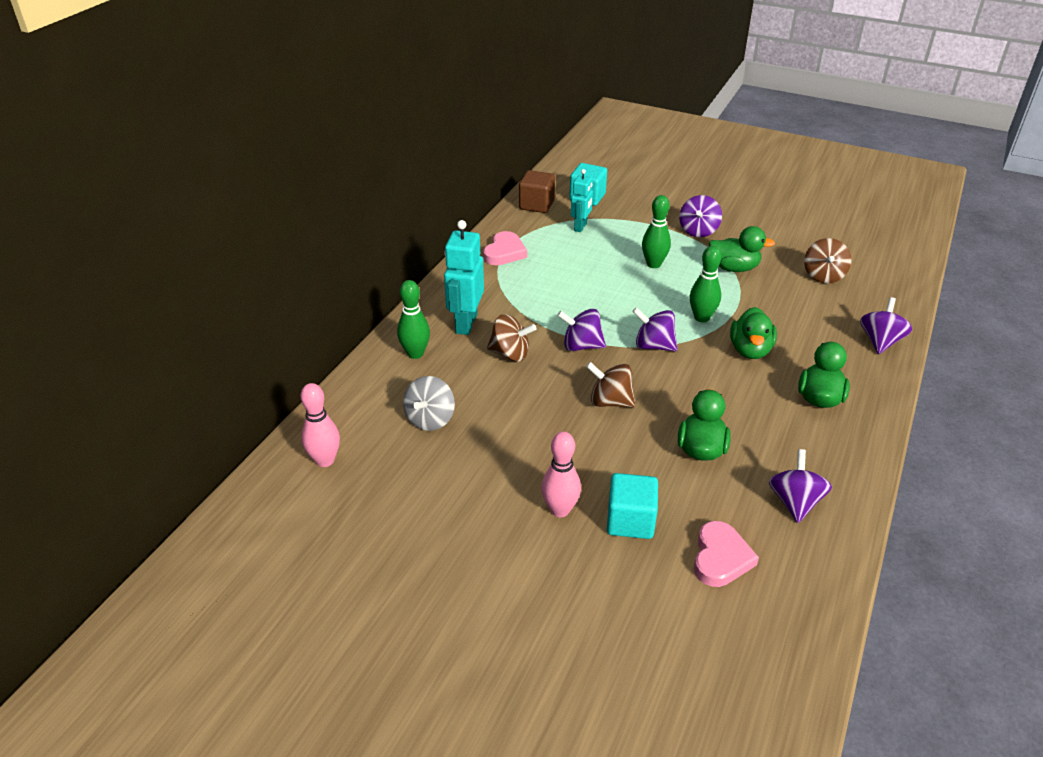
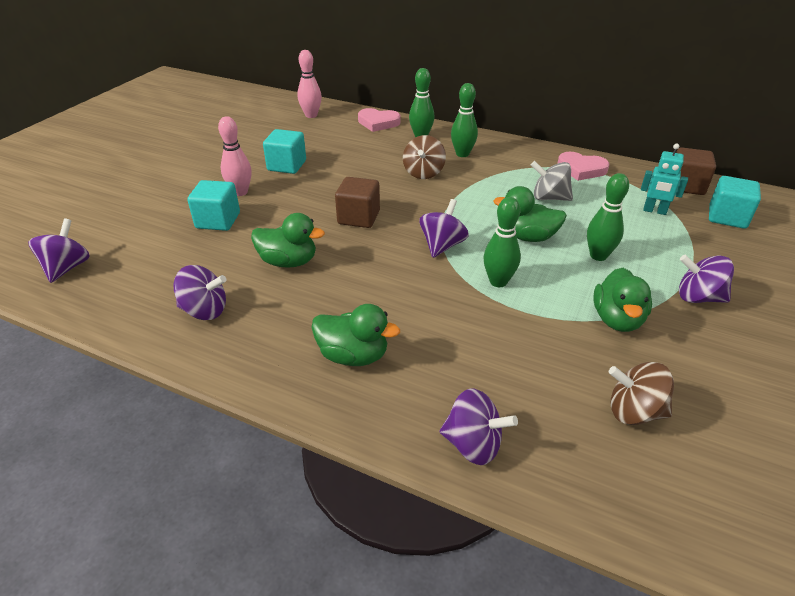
camera: 90 degrees right, 0 degrees up
(430, 419) = (345, 144): grey spinning top -> grey spinning top (549, 198)
(465, 324) = (462, 154): turquoise robot -> green bowling pin
(488, 472) = (287, 166): none -> turquoise cube
(581, 346) = (438, 206): purple spinning top -> purple spinning top (67, 268)
(610, 401) = (358, 217): brown spinning top -> brown cube
(720, 558) = (162, 260): pink heart -> pink heart (378, 123)
(750, 350) = (440, 311): green duck -> green duck (528, 237)

